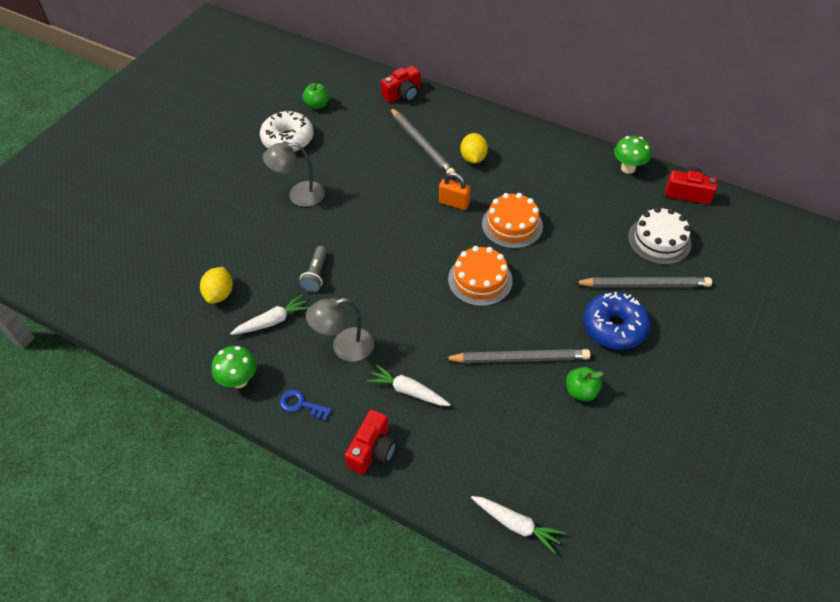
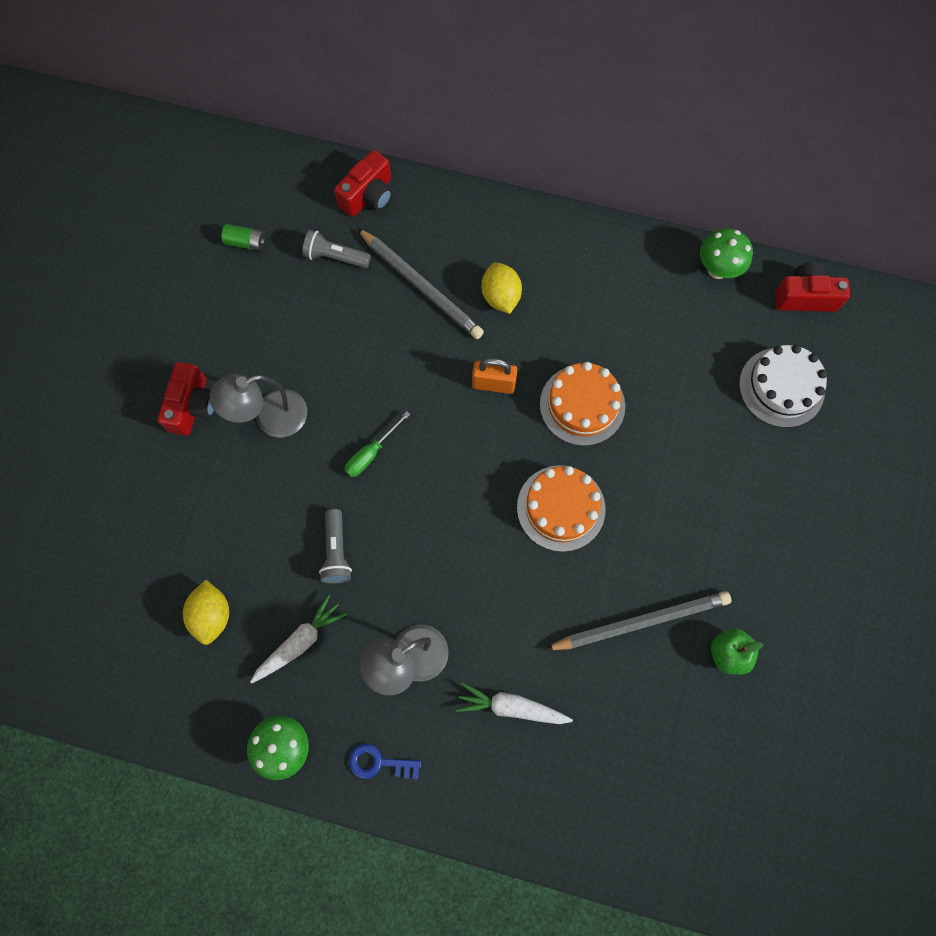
camera: 15 degrees left, 20 degrees up
(288, 139) = (222, 318): white donut -> none
(317, 105) = (246, 243): green apple -> green battery
(358, 225) = (371, 453): none -> green screwdriver
(371, 121) = (335, 257): none -> grey flashlight
(372, 450) = (489, 806): red camera -> red camera (193, 406)
(516, 524) = (691, 864): white carrot -> none
(614, 327) = (750, 543): blue donut -> none
(644, 284) = (775, 465): grey pencil -> none

